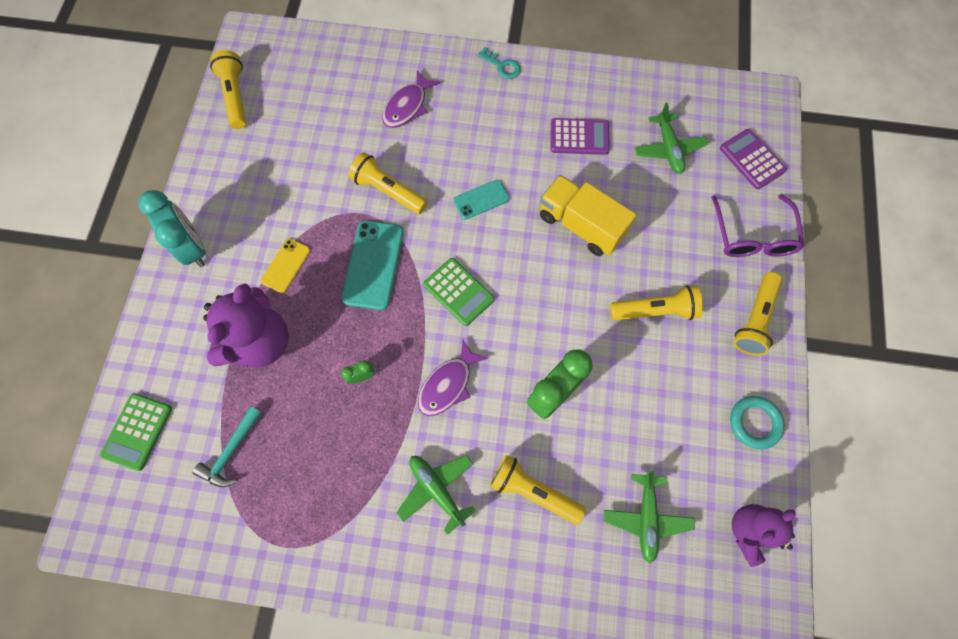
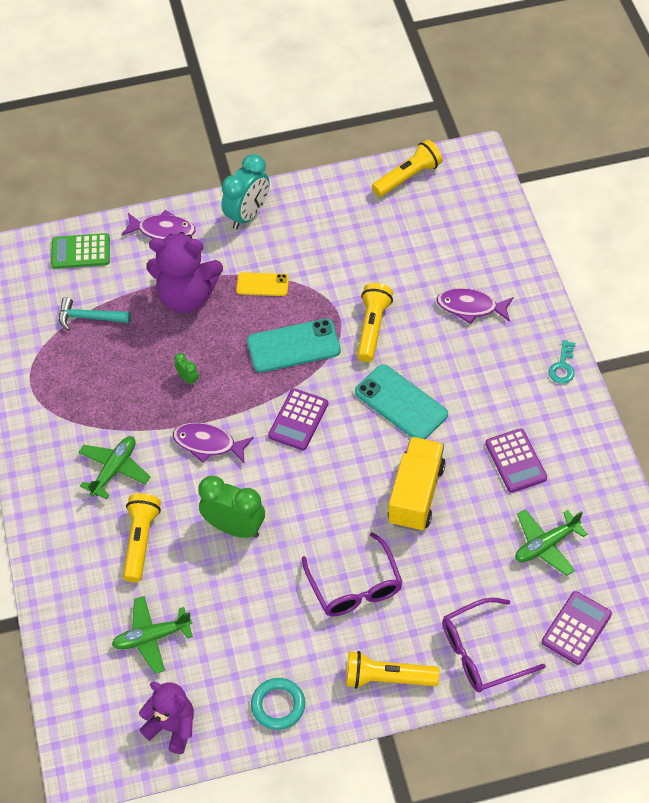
camera: 70 degrees right, 15 degrees down
(162, 336) = (163, 230): none -> purple fish
(458, 292) = (298, 420): green calculator -> purple calculator
(481, 199) = (401, 403): turquoise phone -> turquoise phone, size x1.68
(655, 311) = (355, 586): yellow flashlight -> purple glasses

